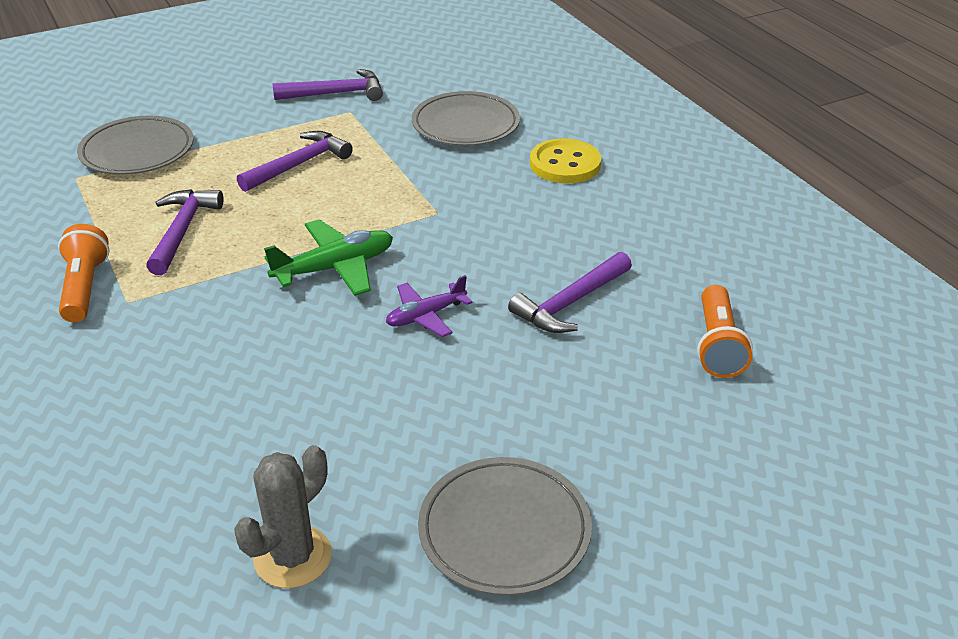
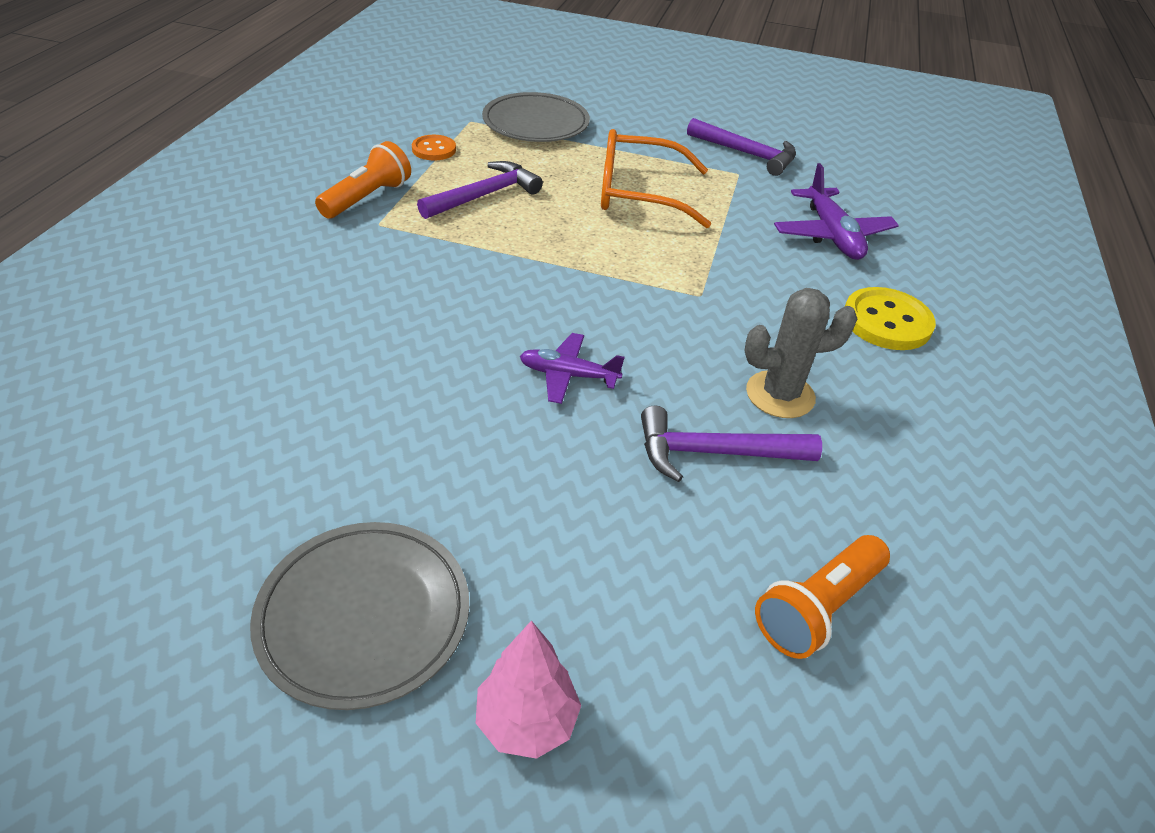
camera: 40 degrees right, 5 degrees up
(81, 218) = (434, 149): none -> orange button
(292, 557) = (197, 495): grey cactus -> grey cactus (780, 395)
(299, 164) = (639, 193): purple hammer -> orange glasses
(334, 268) = (552, 289): green plane -> none
(465, 124) = (831, 235): grey plate -> purple plane
(658, 504) = (526, 721): none -> pink tree

